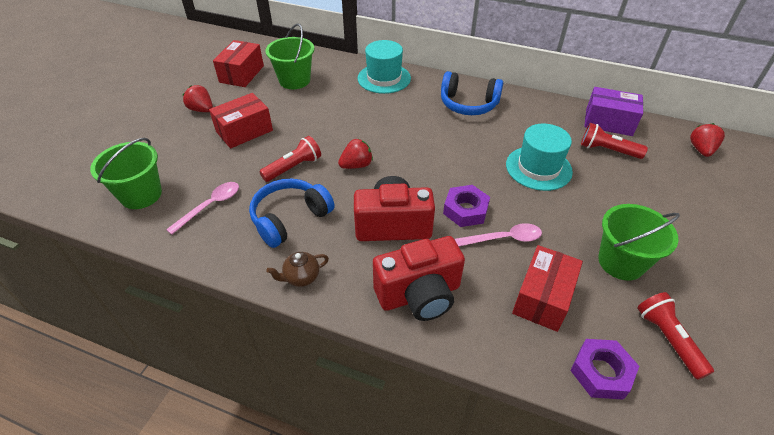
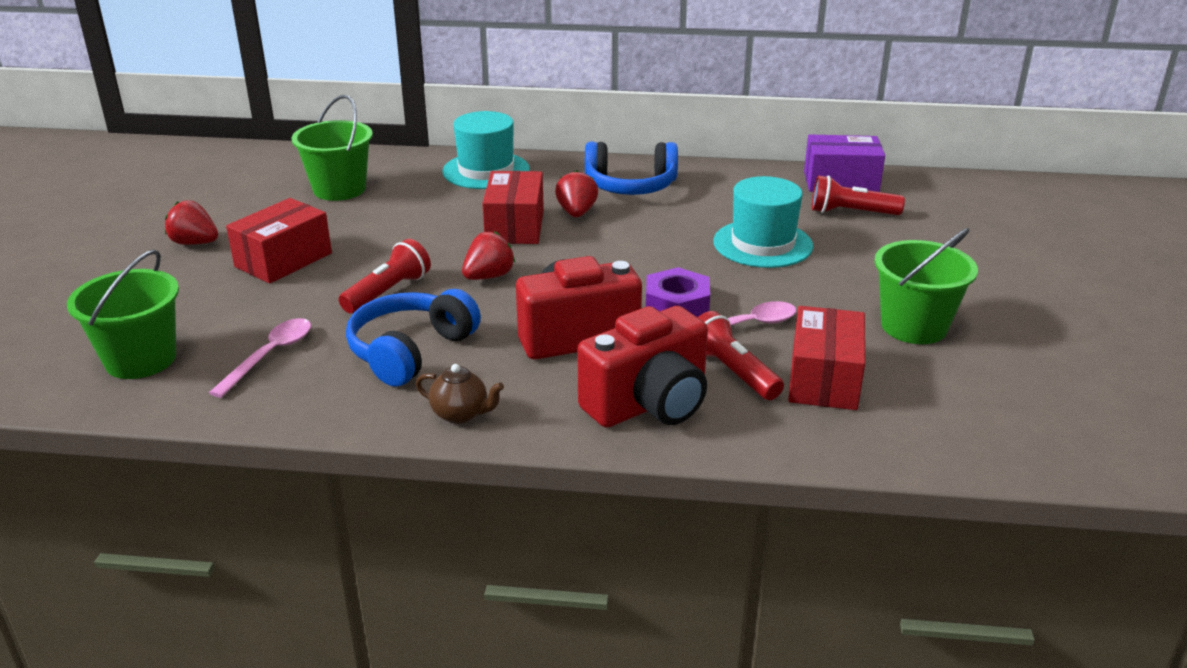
camera: 15 degrees left, 15 degrees down
(241, 74) = (243, 191): red box -> red box (514, 226)
(301, 277) = (461, 414): brown teapot -> brown teapot turned 120 degrees counterclockwise
(601, 372) = (930, 440): purple nut -> none
(667, 339) = (1002, 393): red flashlight -> red flashlight (732, 372)
(701, 150) = (975, 196): red strawberry -> red strawberry (576, 213)

